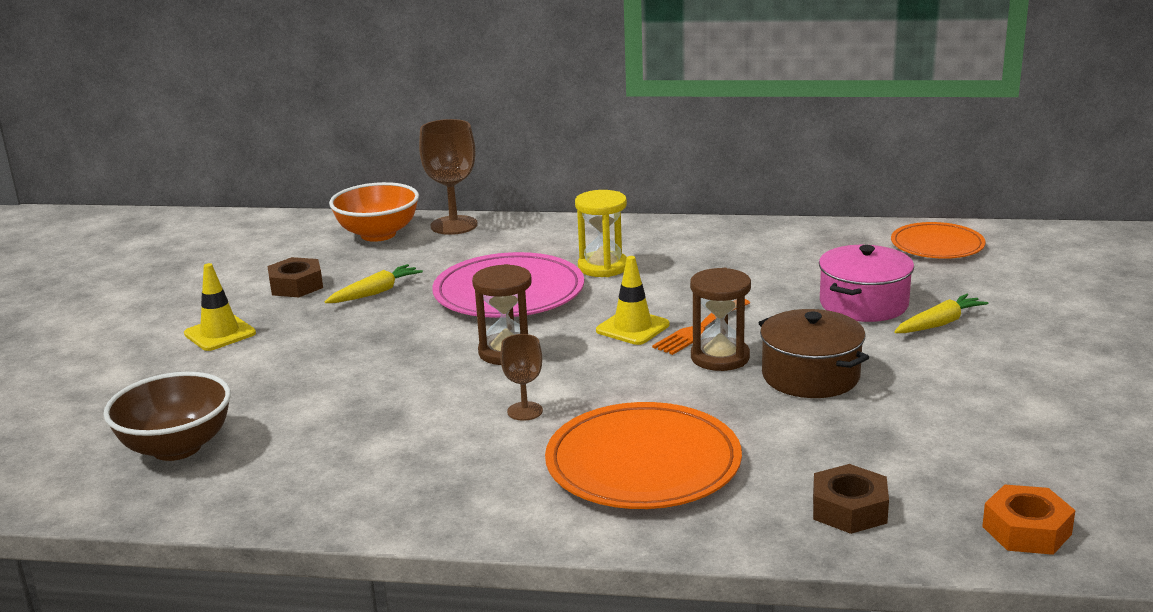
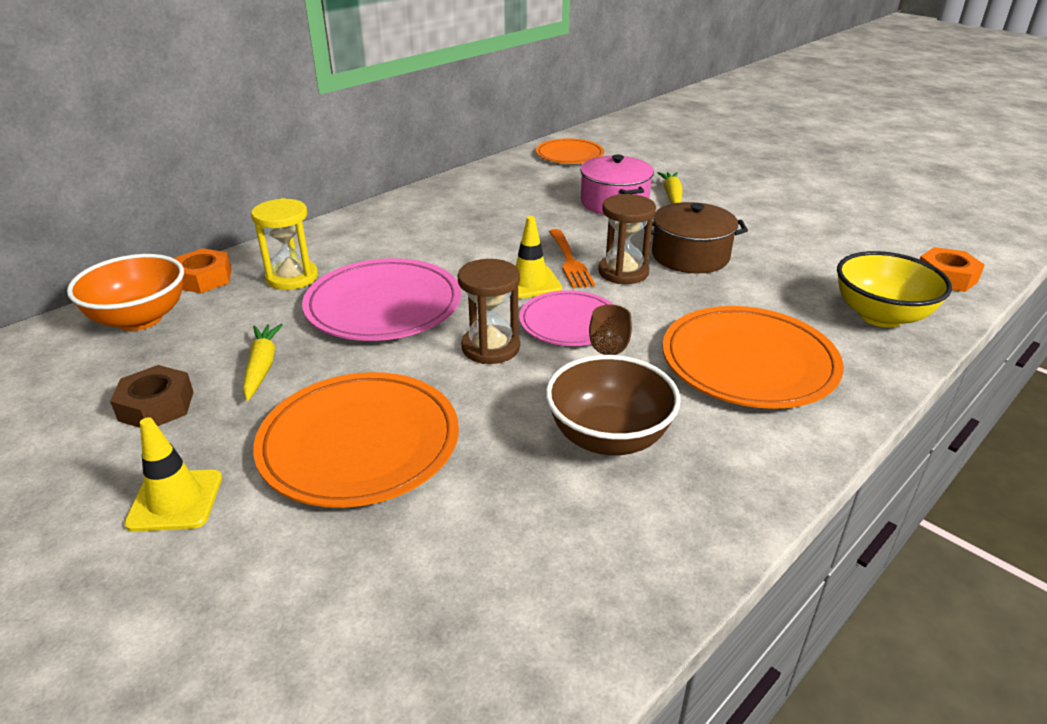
camera: 55 degrees left, 10 degrees up
(177, 447) = (410, 638): brown bowl -> brown bowl (608, 438)
(332, 358) = (359, 443): none -> orange plate
(454, 225) = (204, 278): brown goblet -> orange nut
(591, 367) = (569, 322): none -> pink plate
(603, 267) = (410, 253): yellow hourglass -> yellow hourglass (292, 277)
(849, 509) = (880, 316): brown nut -> yellow bowl

